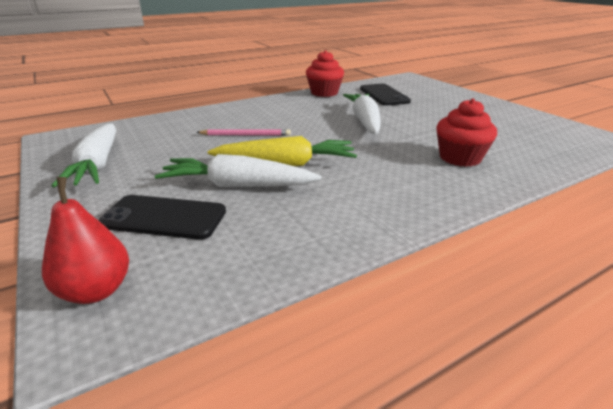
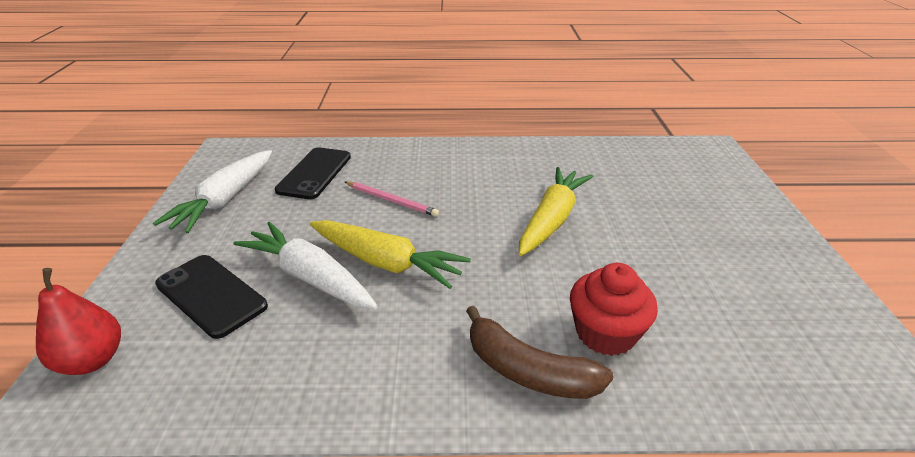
camera: 30 degrees right, 5 degrees up
(324, 93) = (555, 150): red cupcake -> none
(364, 121) = (551, 219): white carrot -> yellow carrot
(384, 95) = (632, 176): black phone -> black phone (314, 173)
(443, 184) = (528, 371): none -> brown banana

